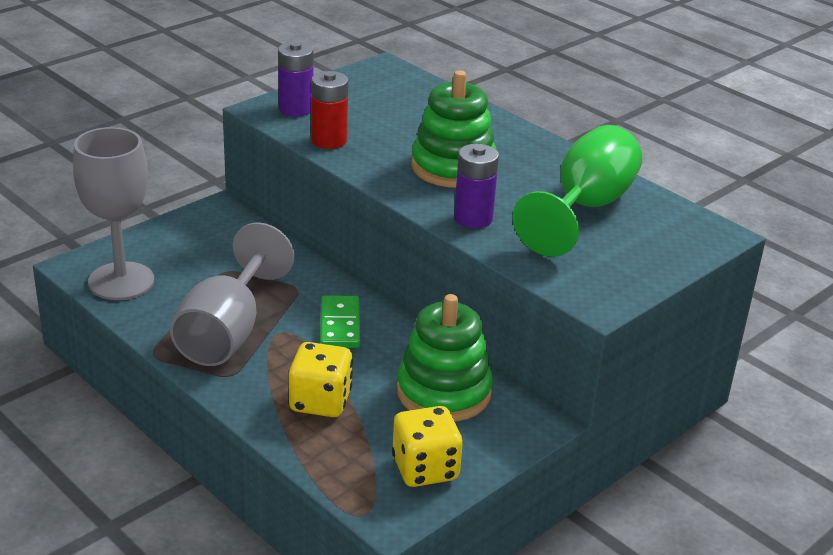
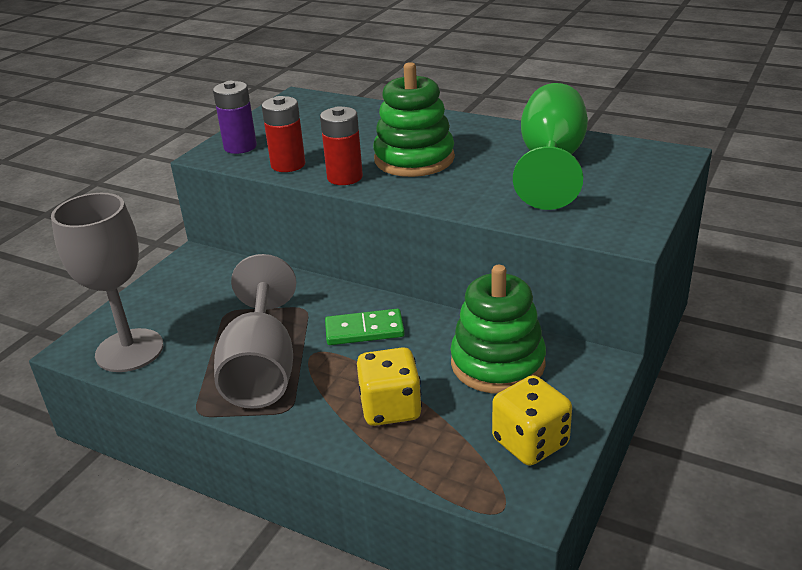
camera: 15 degrees left, 0 degrees up
(339, 325) = (364, 330): green domino -> green domino turned 75 degrees counterclockwise
(374, 168) = (345, 177): none -> red battery
(473, 218) = (463, 195): purple battery -> none

